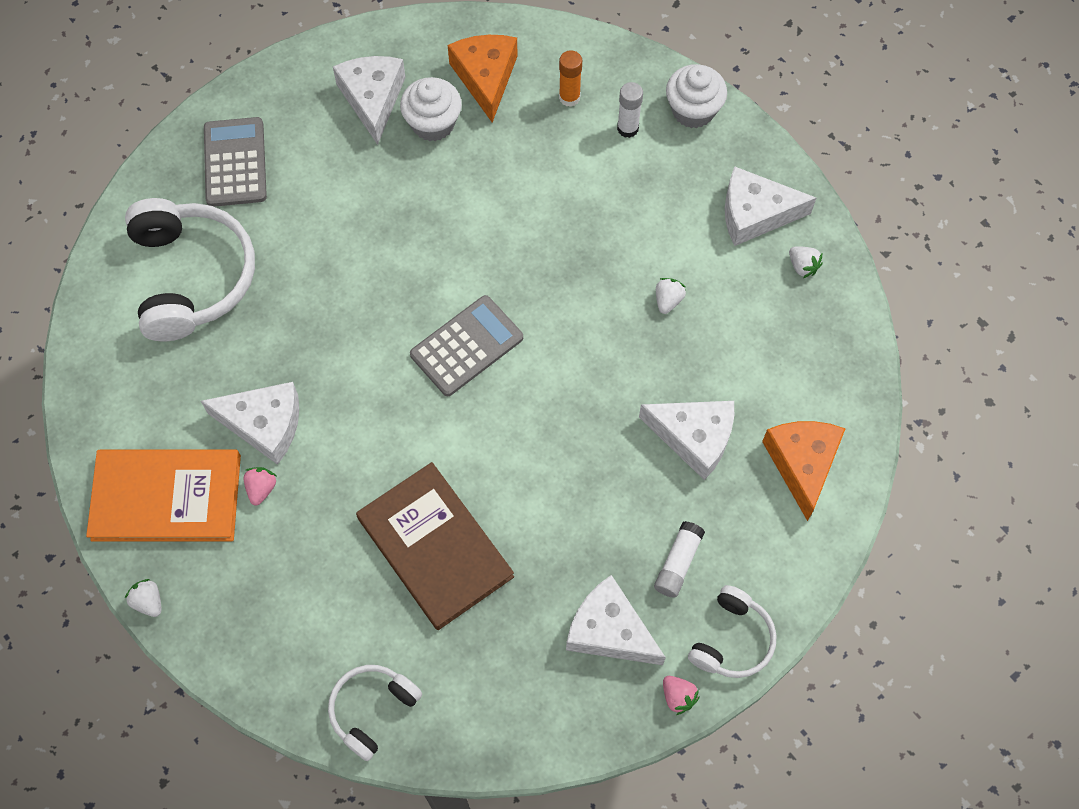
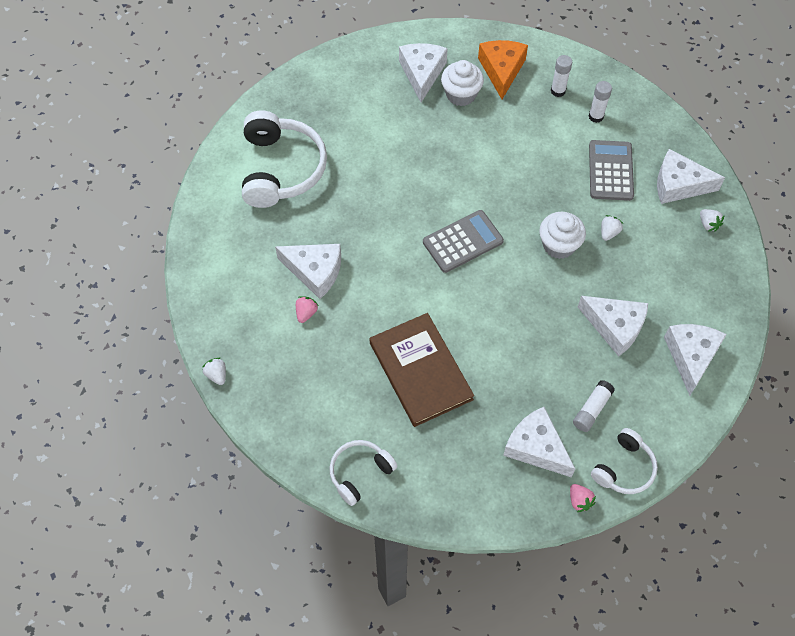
camera: 10 degrees right, 5 degrees down
(166, 497) = (240, 309): orange book -> none
(235, 162) = (322, 101): grey calculator -> grey calculator (611, 171)
(569, 97) = (558, 91): orange glue stick -> white glue stick
(693, 110) = (643, 111): white cupcake -> white cupcake (559, 245)
(802, 464) = (691, 356): orange cheese -> white cheese

